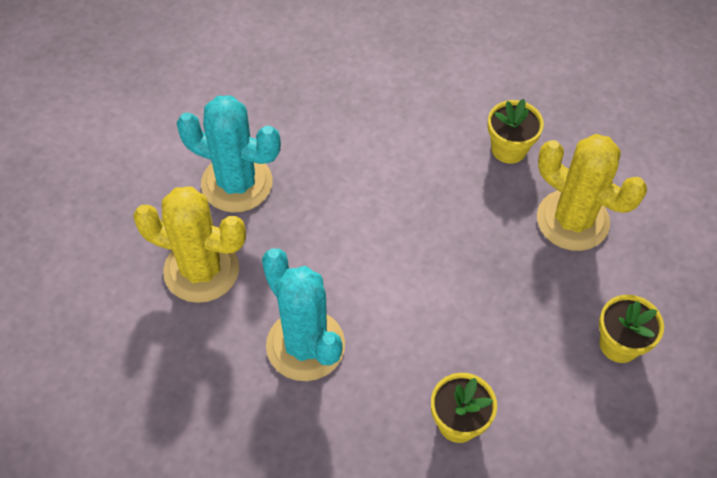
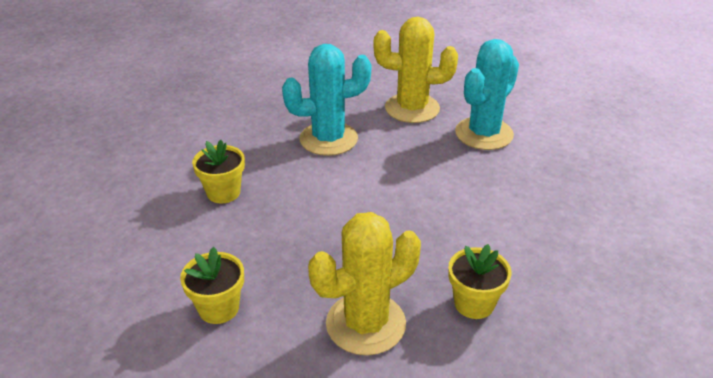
camera: 110 degrees right, 20 degrees down
(201, 270) = (412, 108): yellow cactus -> yellow cactus turned 60 degrees clockwise

